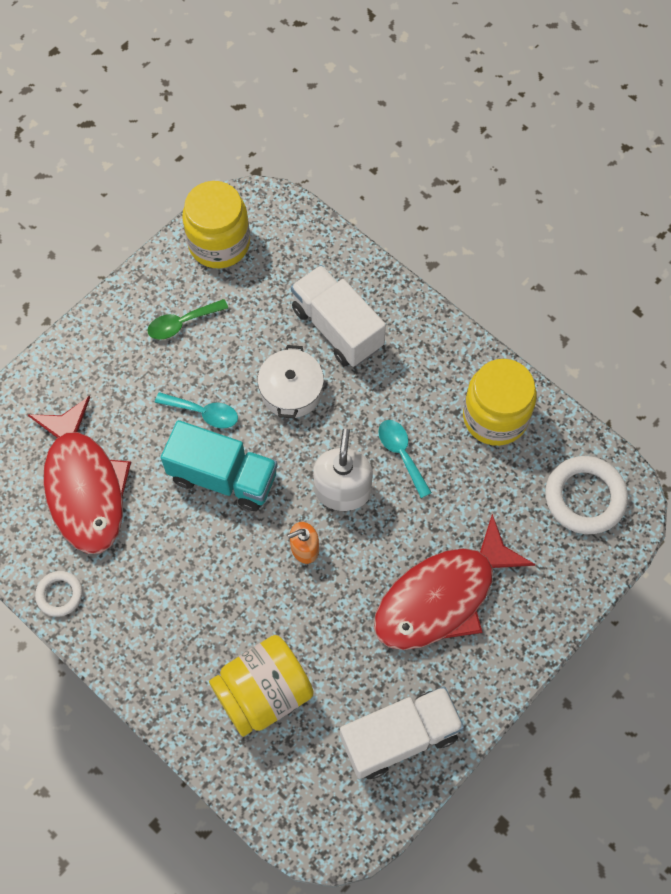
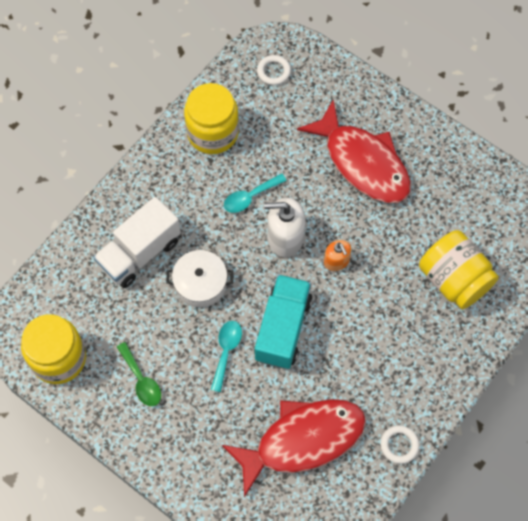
camera: 95 degrees left, 0 degrees up
(399, 737) = (470, 185): white truck -> none
(585, 497) = (273, 71): white ring -> white ring, size x0.55

